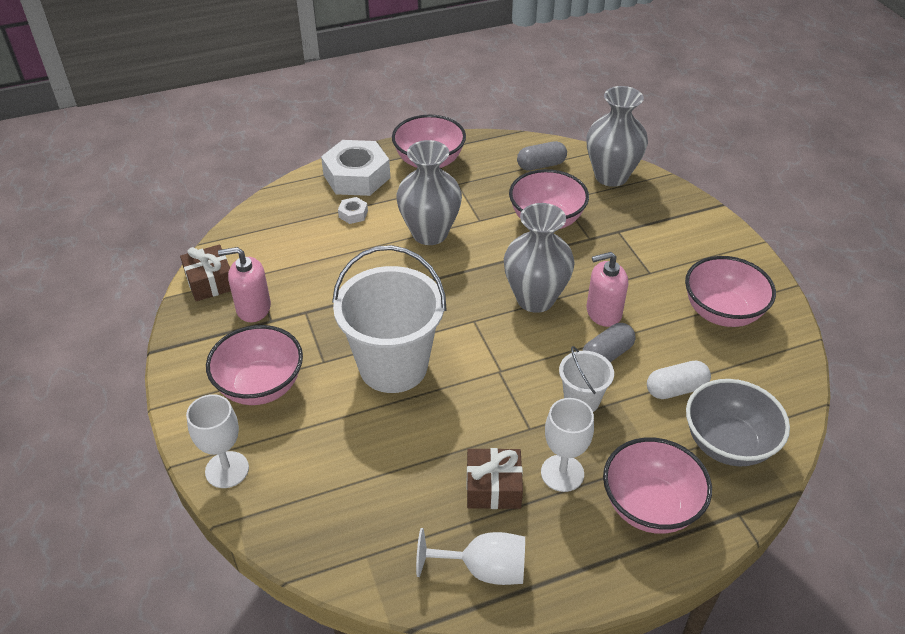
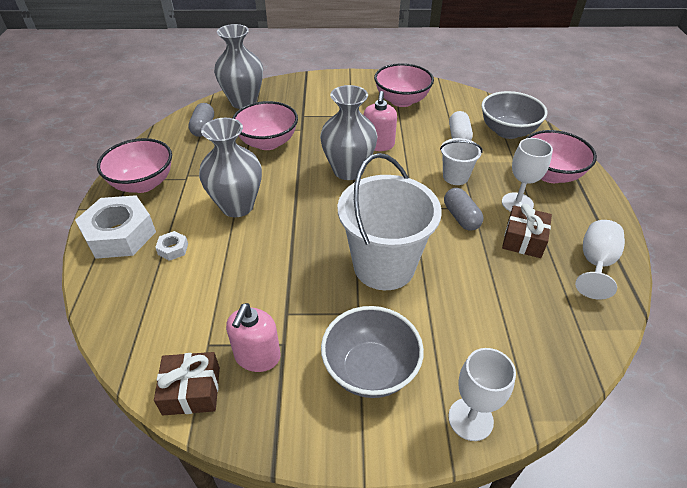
camera: 70 degrees left, 0 degrees up
(260, 386) = (370, 370): pink bowl -> grey bowl
(606, 355) = (418, 154): grey capsule -> grey capsule (461, 217)

